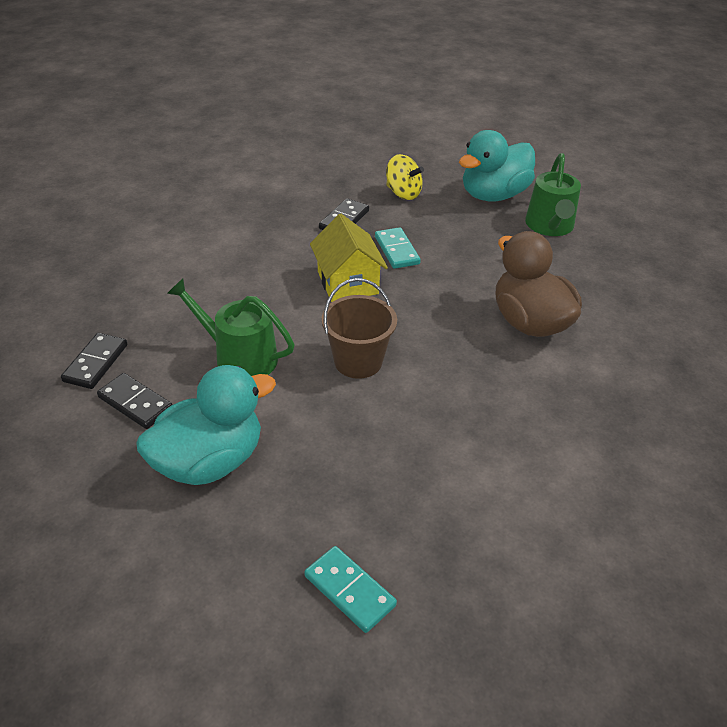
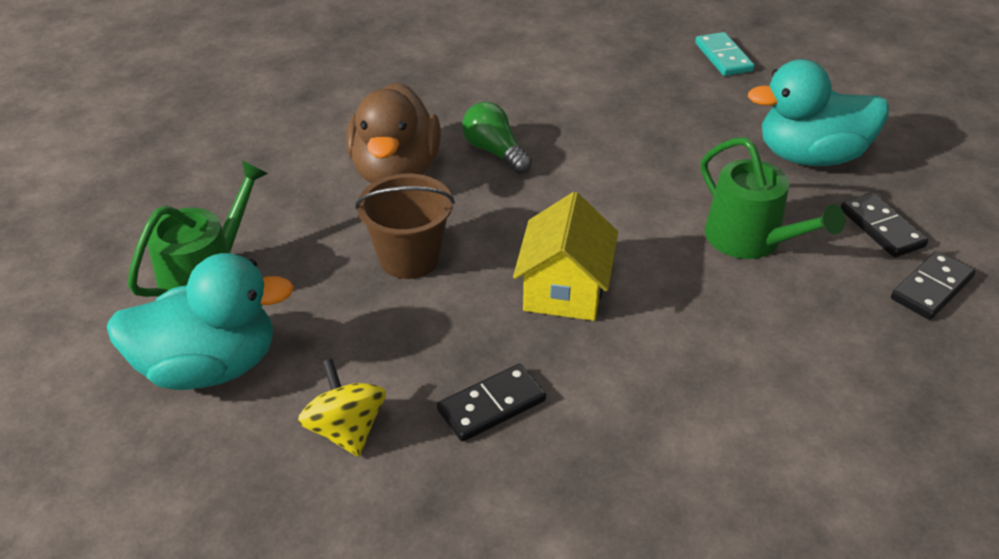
camera: 150 degrees left, 0 degrees up
(358, 361) = (617, 193): brown bucket -> brown bucket (409, 258)
(397, 250) = (458, 316): turquoise domino -> none
(478, 365) = (495, 152): none -> green light bulb

